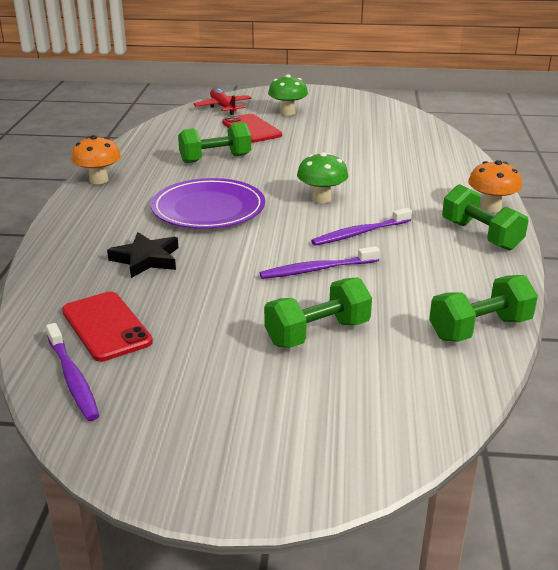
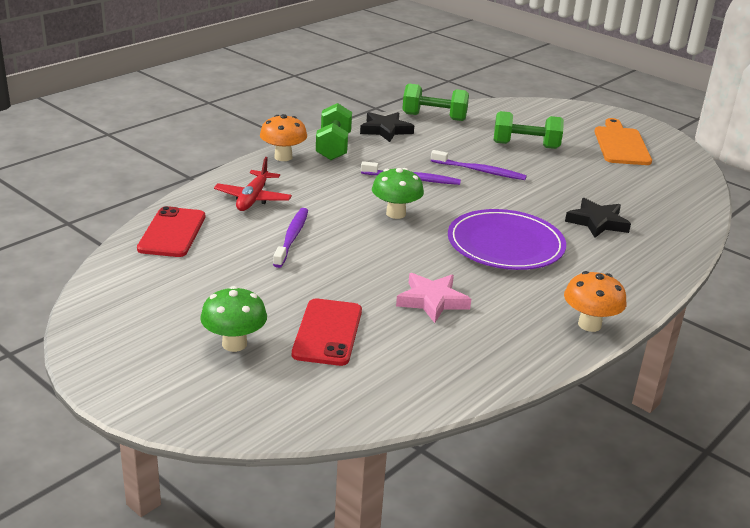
camera: 145 degrees left, 0 degrees up
(73, 378) = (686, 176): purple toothbrush -> purple toothbrush (292, 237)
(106, 326) = (653, 192): red phone -> red phone (172, 233)
(199, 404) = (621, 144): none -> orange cutting board
(215, 159) = (432, 301): green dumbbell -> pink star
(223, 107) = (299, 403): red plane -> red plane (253, 198)
(484, 279) = (385, 130): none -> black star

